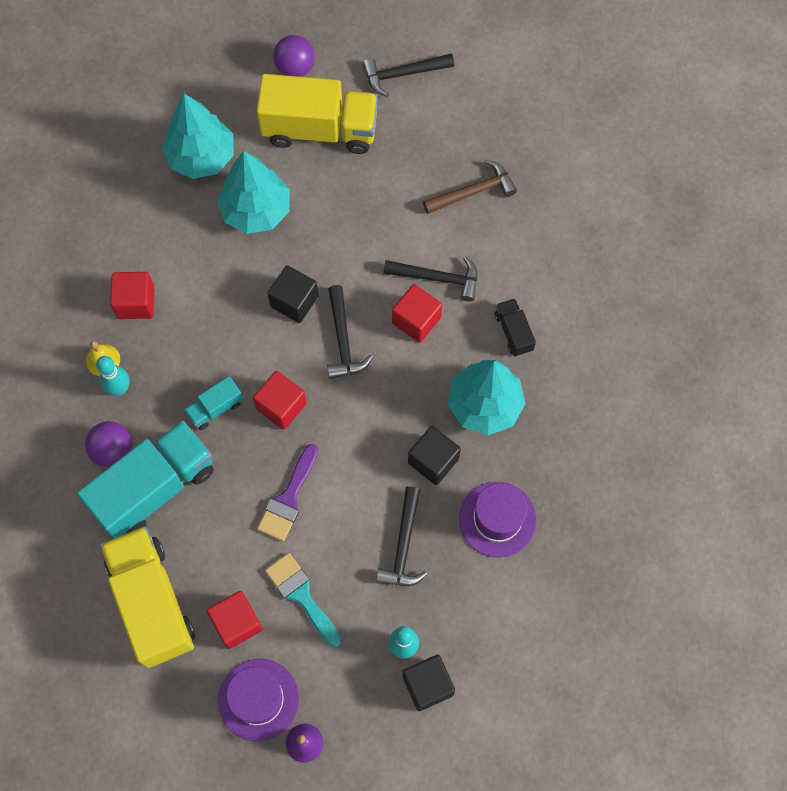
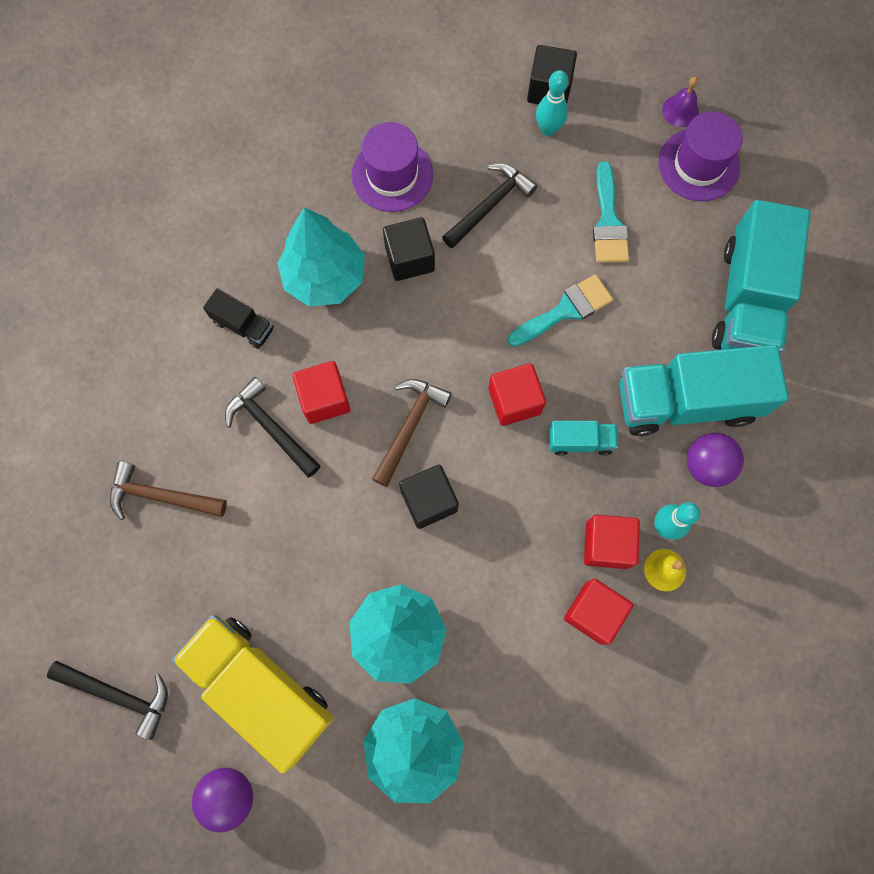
camera: 145 degrees left, 5 degrees up
(152, 602) = (747, 299): yellow truck -> turquoise truck
(237, 623) = (680, 235): red cube -> red cube (607, 545)
(288, 498) = (565, 310): purple brush -> turquoise brush
(343, 340) = (409, 426): black hammer -> brown hammer
(513, 332) = (243, 325): black truck -> black truck turned 75 degrees counterclockwise

